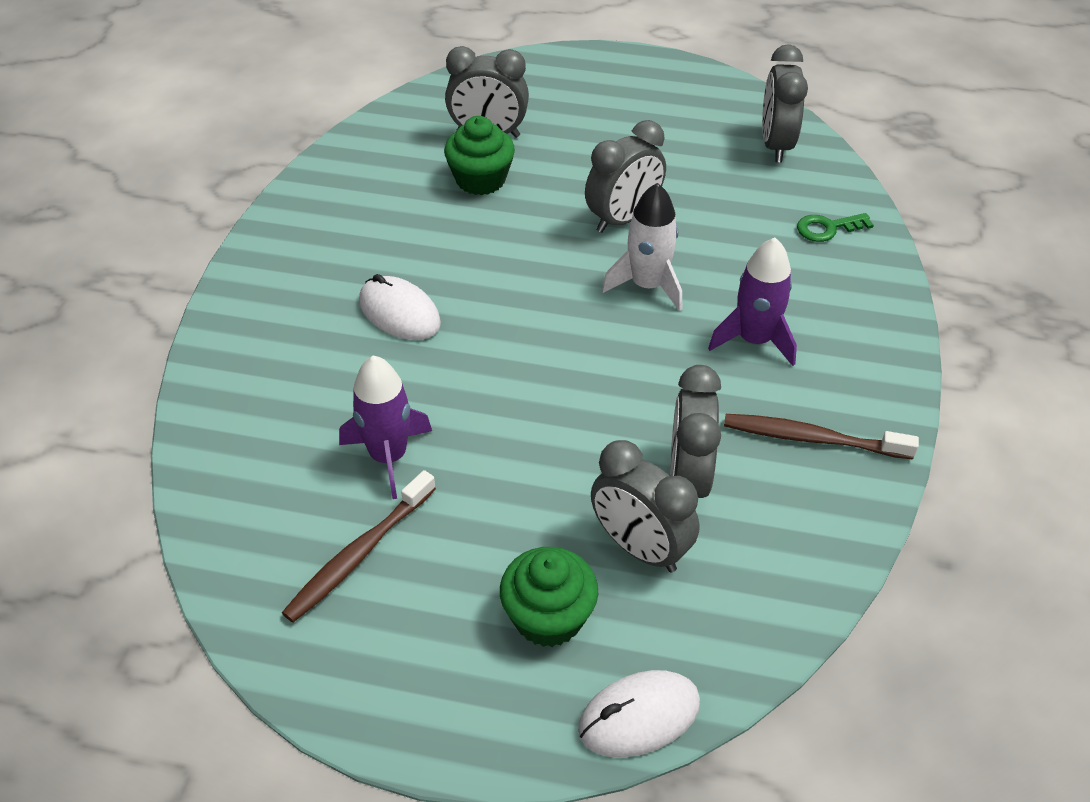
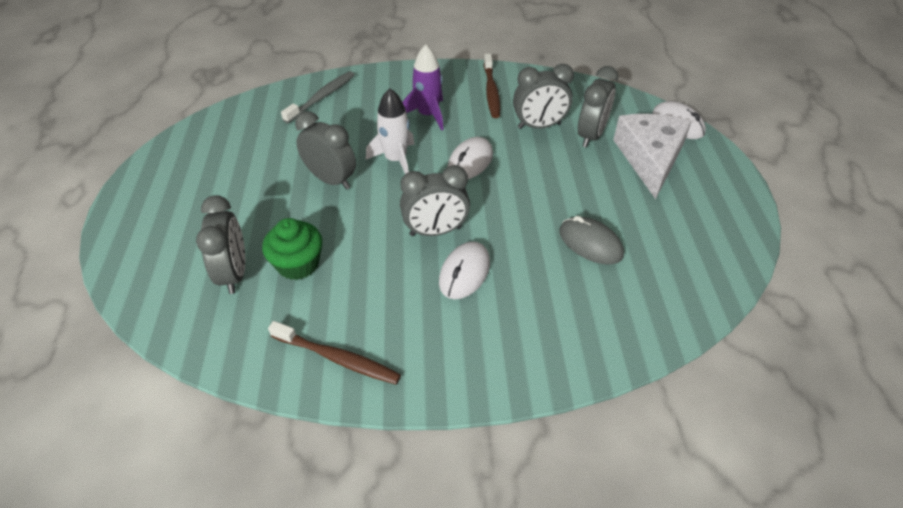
camera: 105 degrees left, 0 degrees up
(359, 554) = (664, 236): brown toothbrush -> brown toothbrush (337, 358)
(388, 456) = (590, 243): purple rocket -> grey mouse
(548, 617) = (650, 158): green cupcake -> white cheese
(617, 365) = (470, 162): none -> white mouse
(775, 145) = (237, 123): grey clock -> grey clock (435, 231)
(827, 228) = (322, 97): green key -> grey toothbrush

